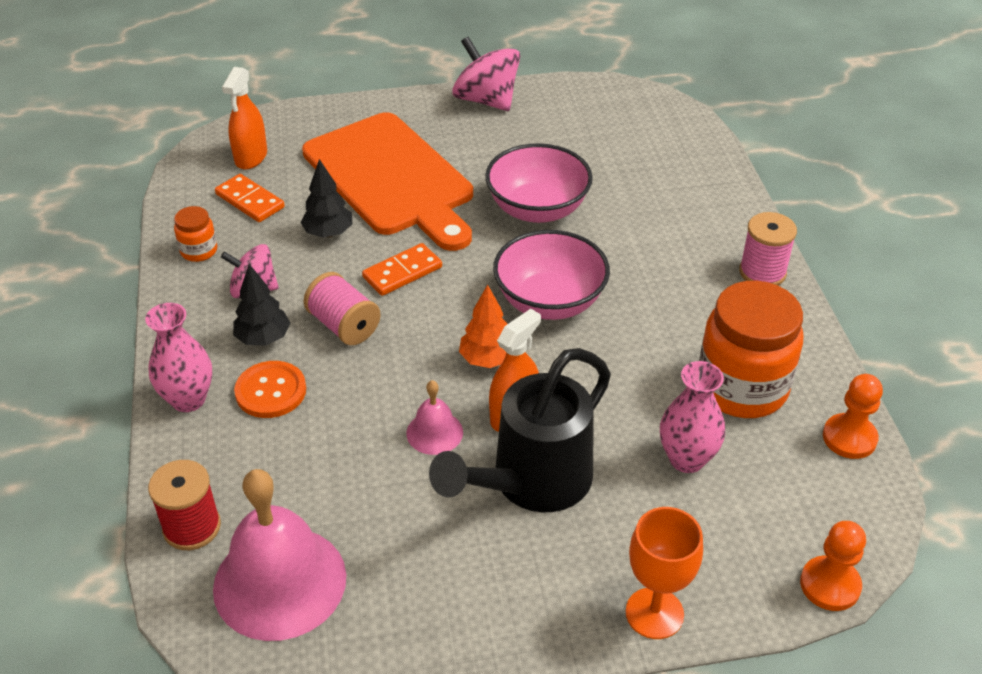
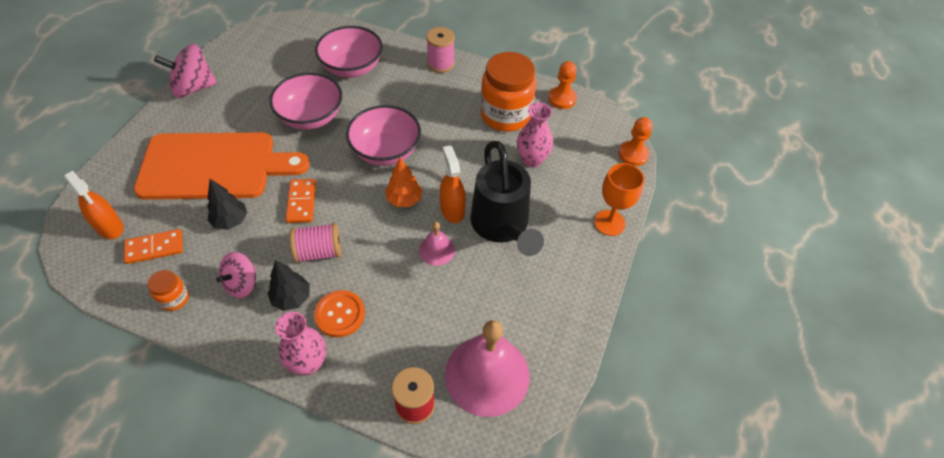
camera: 60 degrees left, 10 degrees up
(656, 198) = (352, 68): none -> pink bowl

